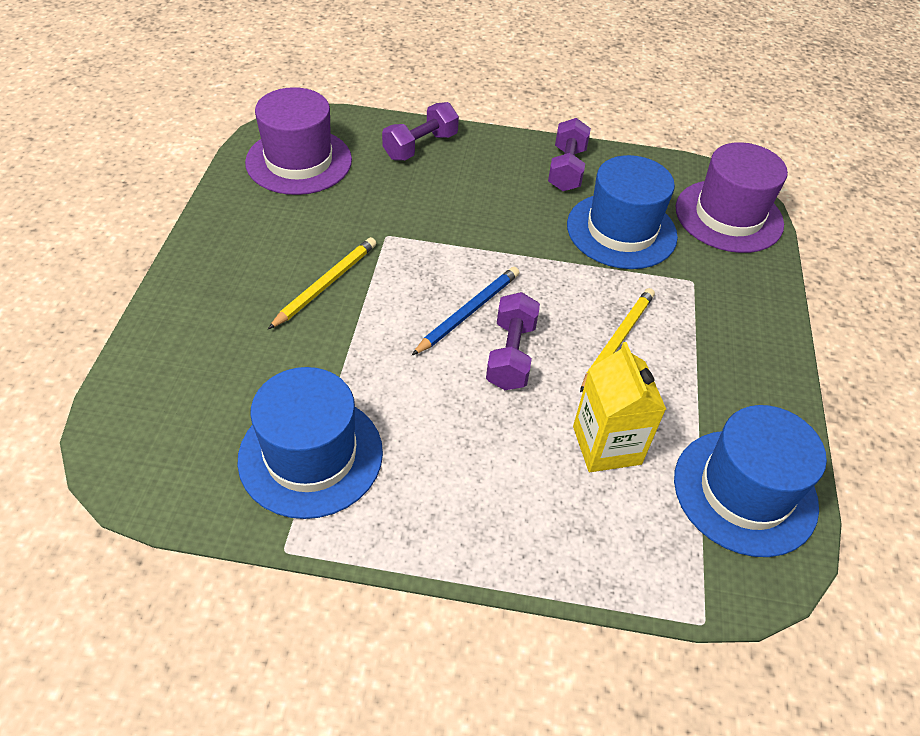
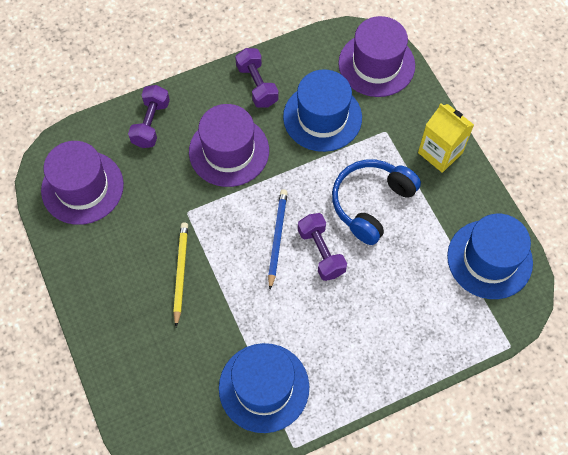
camera: 30 degrees left, 15 degrees up
(483, 207) = (229, 151): none -> purple hat
(606, 445) = (408, 277): yellow carton -> yellow carton (440, 152)
(617, 340) = (371, 203): yellow pencil -> blue headphones

